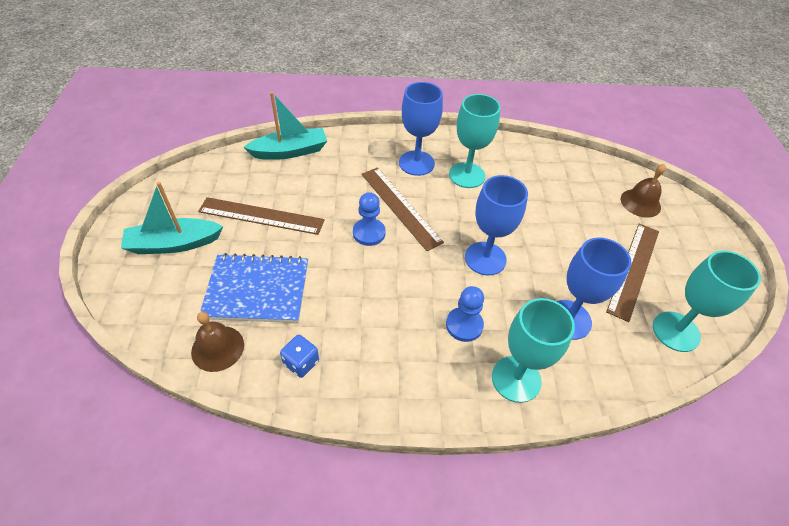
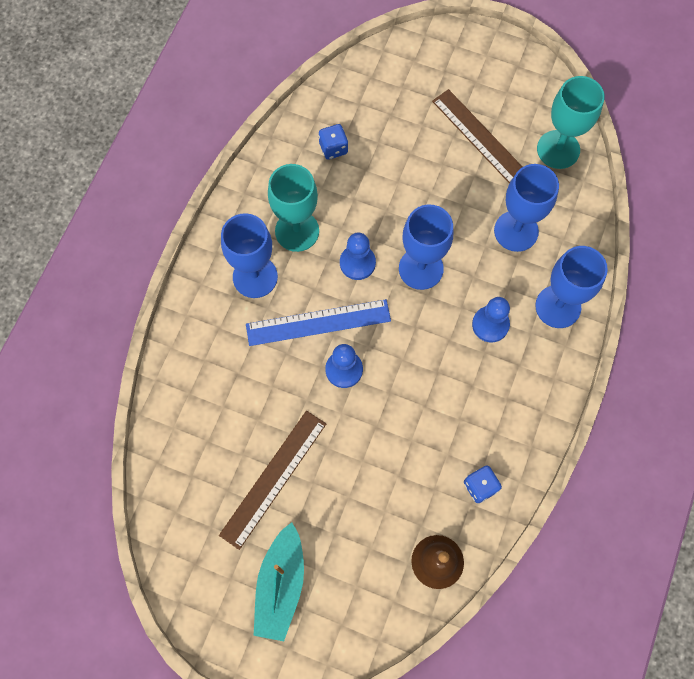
camera: 65 degrees left, 20 degrees up
(257, 290) = (379, 507): blue notebook -> none
(290, 151) = (173, 416): turquoise boat -> none
(400, 207) = (318, 322): brown ruler -> blue ruler
(464, 216) = (357, 263): none -> blue pawn
(516, 379) = (558, 306): turquoise goblet -> blue goblet
(548, 177) = (333, 148): none -> blue dice
(640, 203) = (405, 81): brown bell -> none

